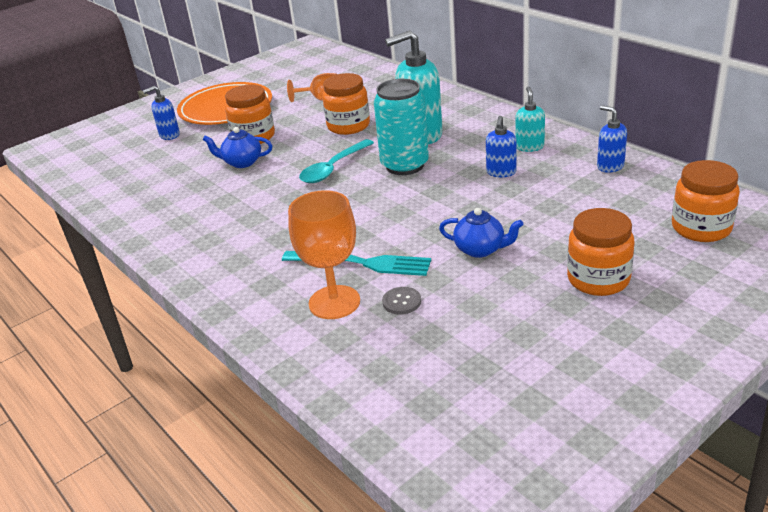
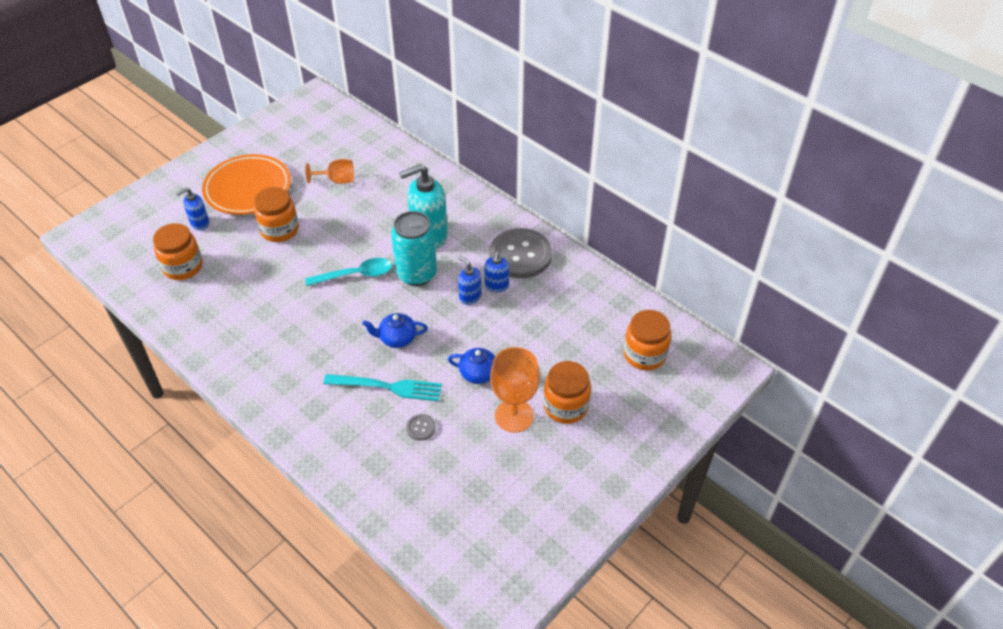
camera: 10 degrees left, 15 degrees up
(242, 162) = (273, 264): blue teapot -> blue teapot (397, 339)
(333, 168) = (355, 275): turquoise spoon -> turquoise spoon turned 135 degrees counterclockwise
(334, 302) = (369, 428): orange goblet -> orange goblet (514, 416)
(348, 126) = (364, 219): orange jar -> orange jar (183, 267)
(529, 147) = (520, 255): turquoise soap dispenser -> grey button
(610, 166) = (583, 282): blue soap dispenser -> blue soap dispenser (470, 297)

